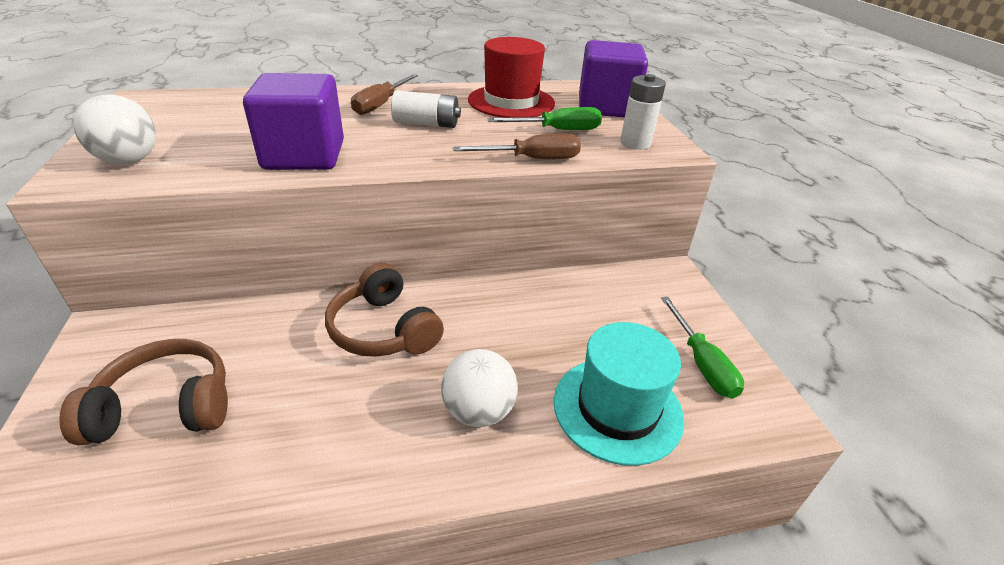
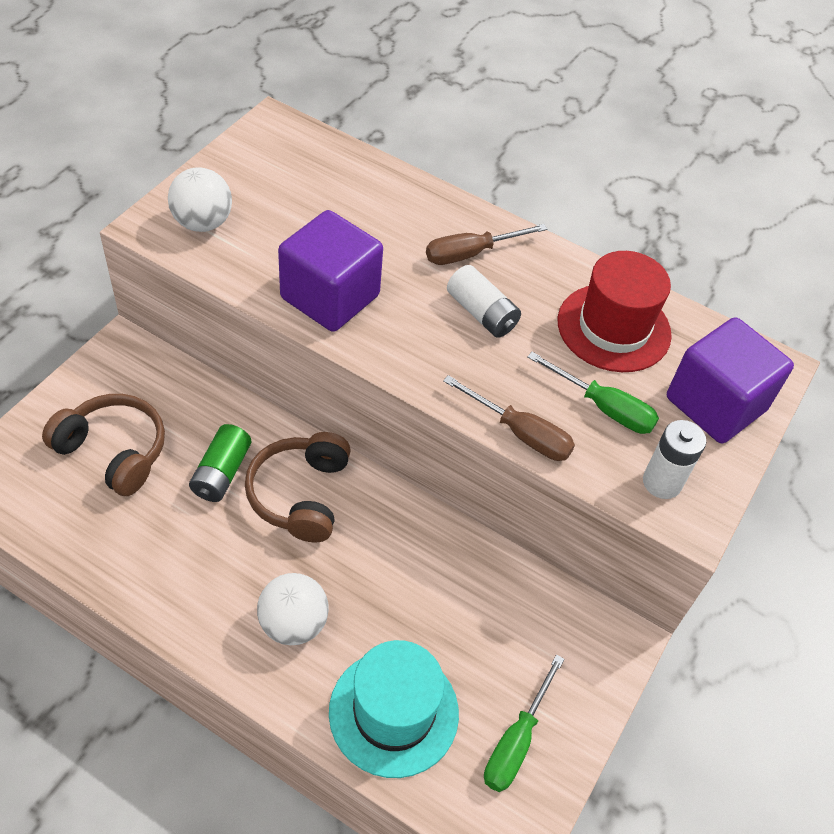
camera: 40 degrees right, 15 degrees up
(299, 356) = (221, 473): none -> green battery

